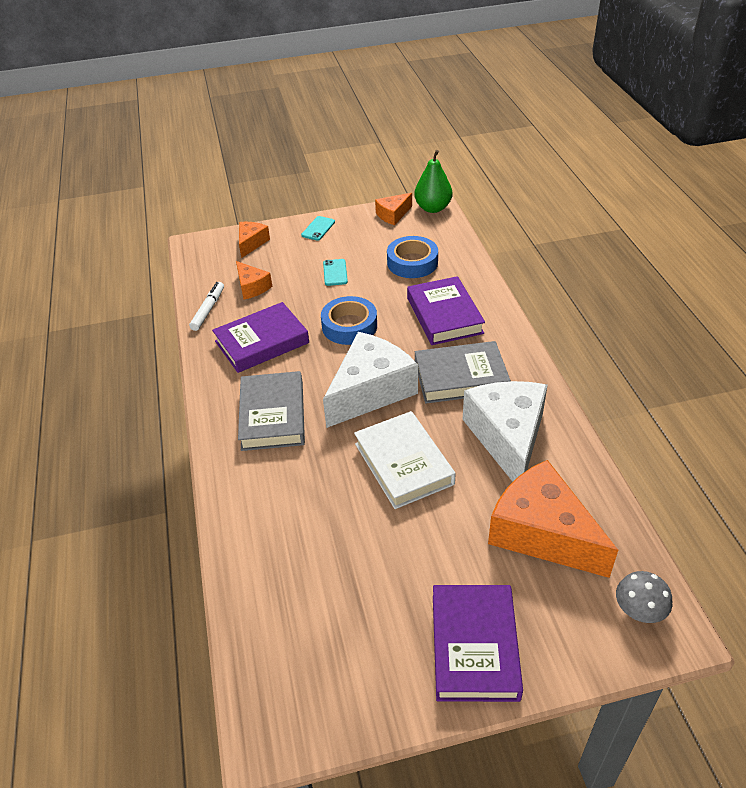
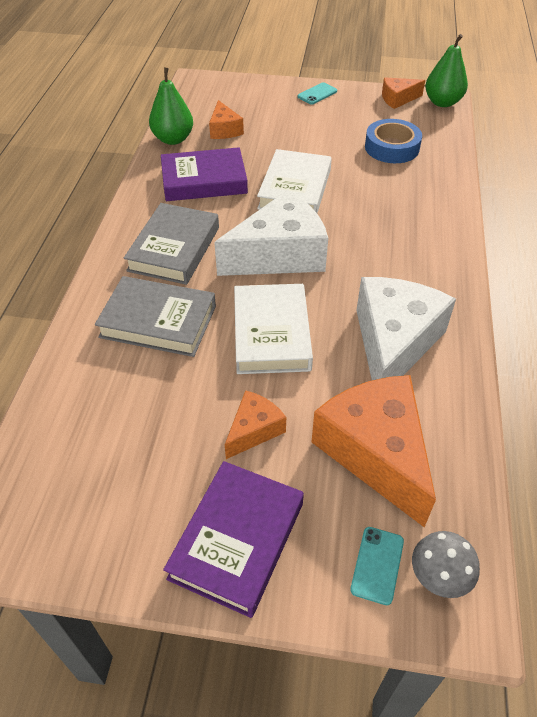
camera: 20 degrees right, 5 degrees up
(208, 310) = (173, 139): white marker -> green pear
(251, 243) = (247, 91): orange cheese -> orange cheese (254, 430)
(335, 272) = (310, 137): turquoise phone -> turquoise phone (377, 565)
(349, 326) = (295, 189): blue tape -> white book
(444, 315) = (395, 205): purple book -> none
(460, 377) = (378, 269): grey book -> grey book (158, 321)

